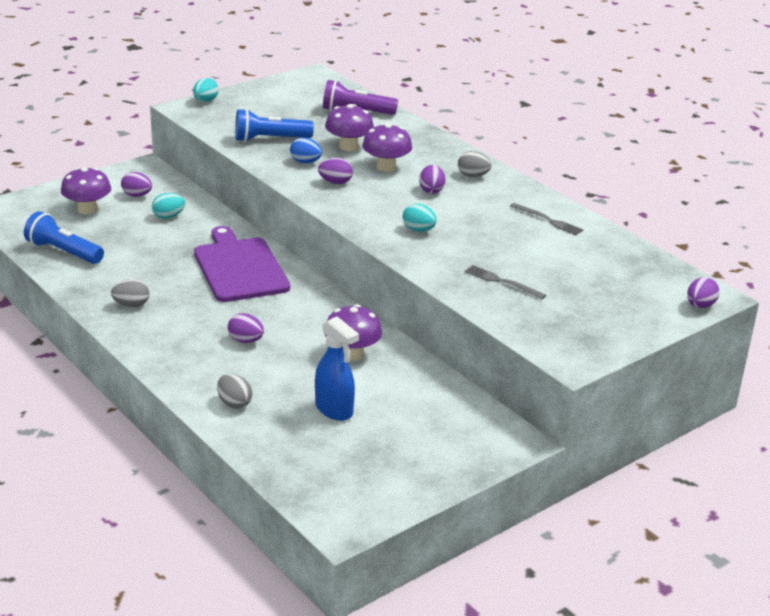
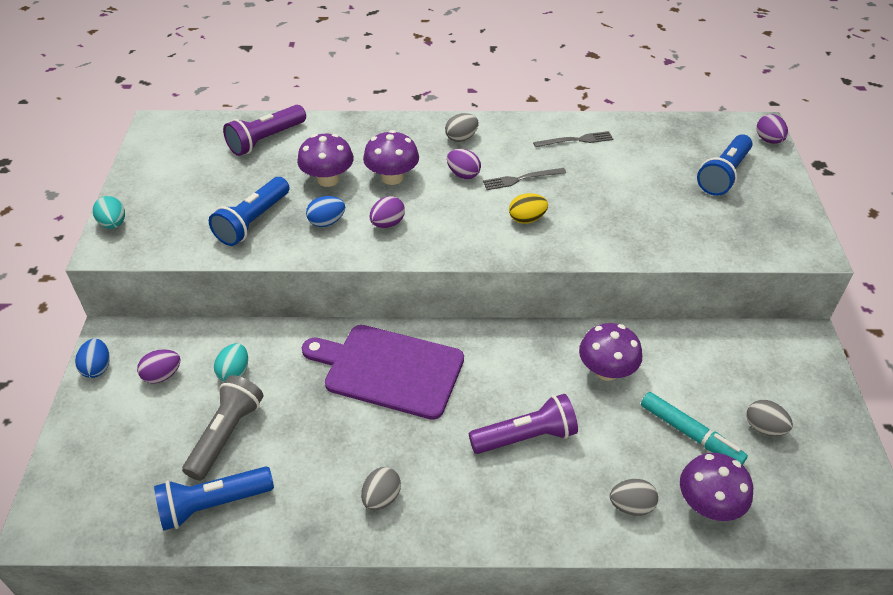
camera: 50 degrees left, 15 degrees up
(87, 209) = (144, 434): purple mushroom -> purple mushroom (708, 504)
(117, 174) = (97, 368): none -> blue egg
(118, 234) = (226, 434): none -> grey flashlight
(246, 340) = (526, 436): purple egg -> purple flashlight
(334, 410) = (690, 434): blue spray bottle -> turquoise marker
(384, 443) = (764, 427): none -> grey egg
(418, 230) = (527, 219): turquoise egg -> yellow egg
(502, 282) = (657, 219): grey fork -> grey fork (521, 179)
(610, 296) = (723, 175): none -> blue flashlight

